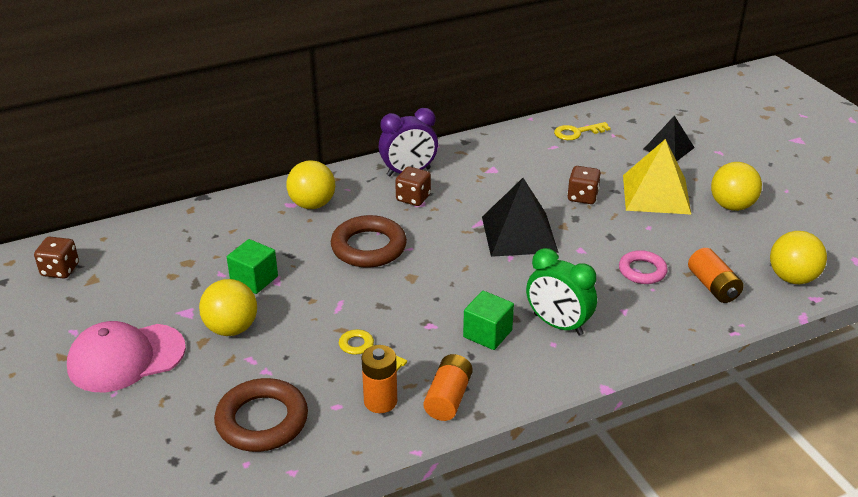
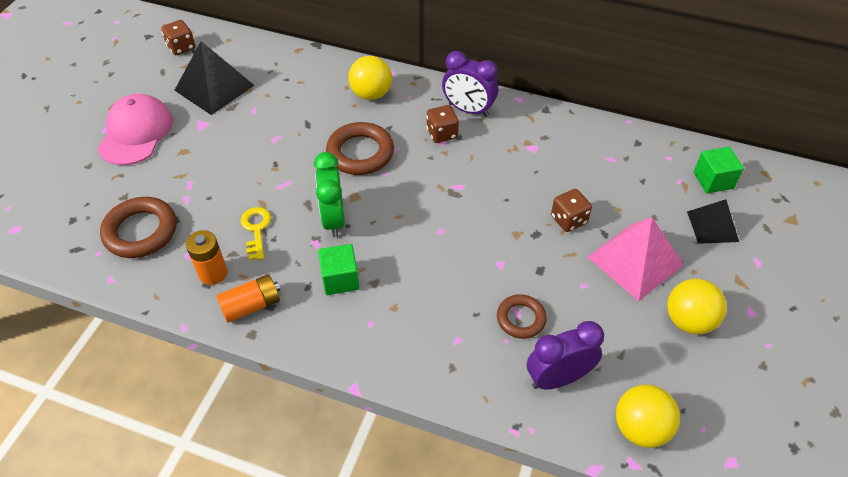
camera: 45 degrees right, 15 degrees up
(126, 358) = (136, 133): pink cap -> pink cap turned 75 degrees clockwise
(231, 328) = (208, 154): yellow ball -> none
(254, 279) = (264, 128): green cube -> green cube (713, 180)
(519, 234) = (474, 217): black pyramid -> black pyramid (214, 87)
(558, 324) = (395, 311): green clock -> green clock (333, 219)
(577, 132) = (649, 159): yellow key -> none
(642, 271) = (521, 319): pink ring -> brown ring
(656, 194) = (635, 260): yellow pyramid -> pink pyramid
(713, 286) = (558, 378): orange battery -> purple clock

